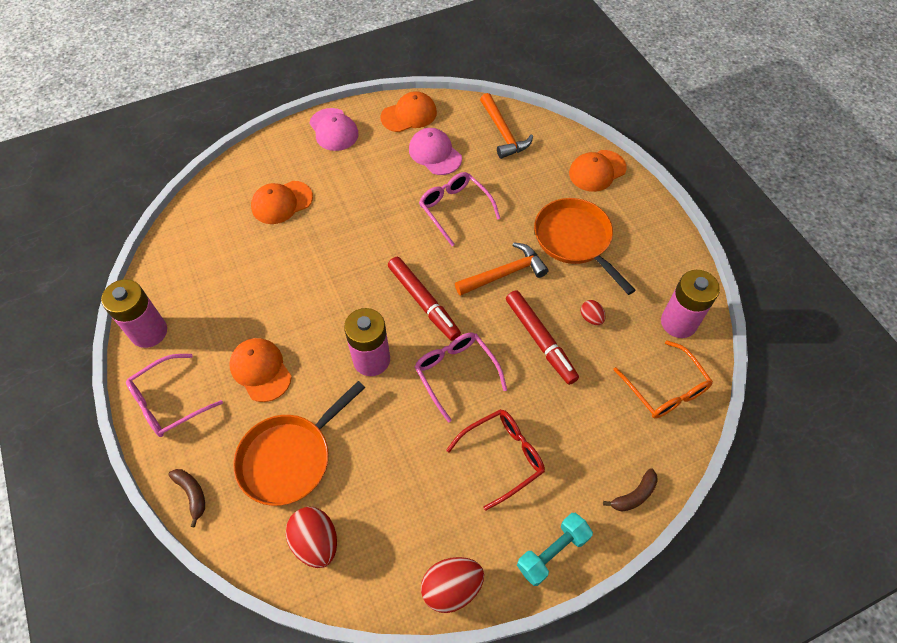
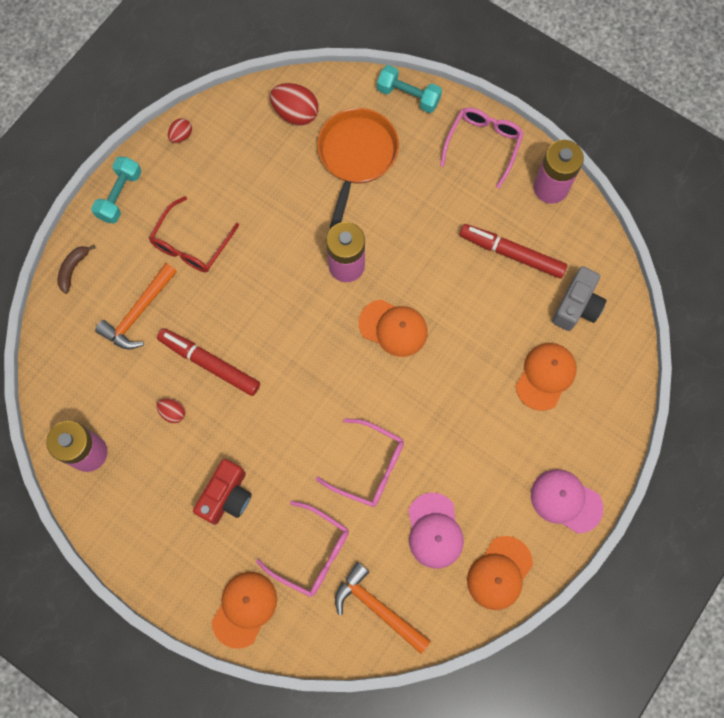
camera: 150 degrees right, 15 degrees up
(192, 494) = (408, 96): brown banana -> turquoise dumbbell
(216, 235) = (576, 306): none -> grey camera
(261, 370) = (431, 207): orange cap -> orange cap (393, 328)
(423, 302) = (336, 344): red marker -> red marker (511, 254)
(435, 153) = (434, 531): pink cap -> pink cap turned 60 degrees clockwise
(452, 588) = (181, 136): red egg -> red egg, size x0.55
(456, 373) = (267, 292): pink glasses -> pink glasses (312, 553)
(505, 273) = (277, 417): orange hammer -> orange hammer (138, 313)
(575, 240) = (227, 496): orange pan -> red camera
(665, 389) = (79, 376): orange glasses -> none

